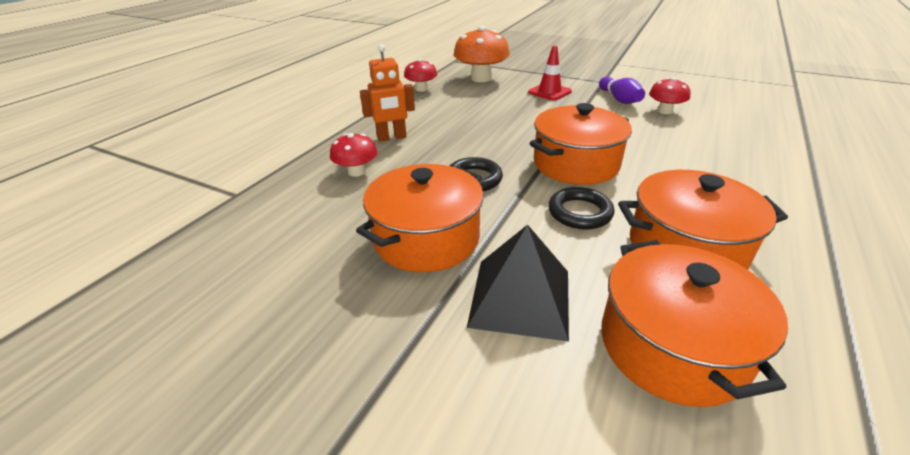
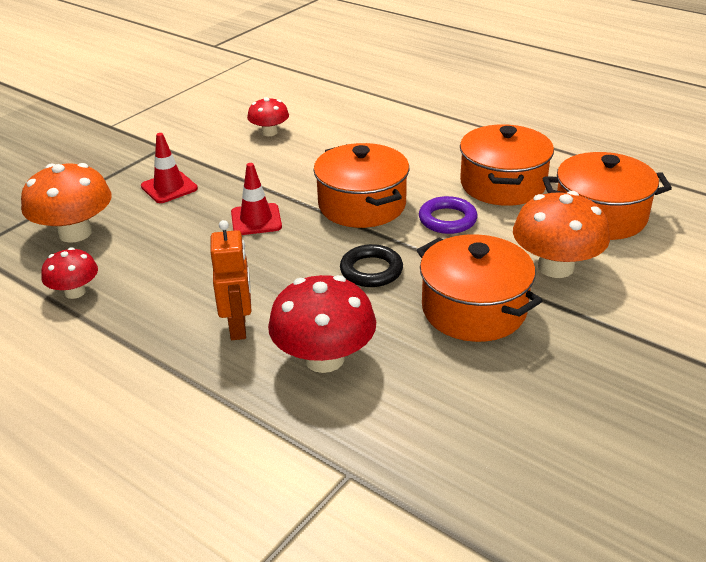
camera: 80 degrees left, 0 degrees up
(357, 172) = (324, 358): red mushroom -> red mushroom, size x1.73
(520, 297) = (555, 267): black pyramid -> orange mushroom
(525, 125) = (256, 220): none -> red traffic cone
(579, 212) = (447, 219): black ring -> purple ring
(619, 99) = (223, 149): purple bowling pin -> none

